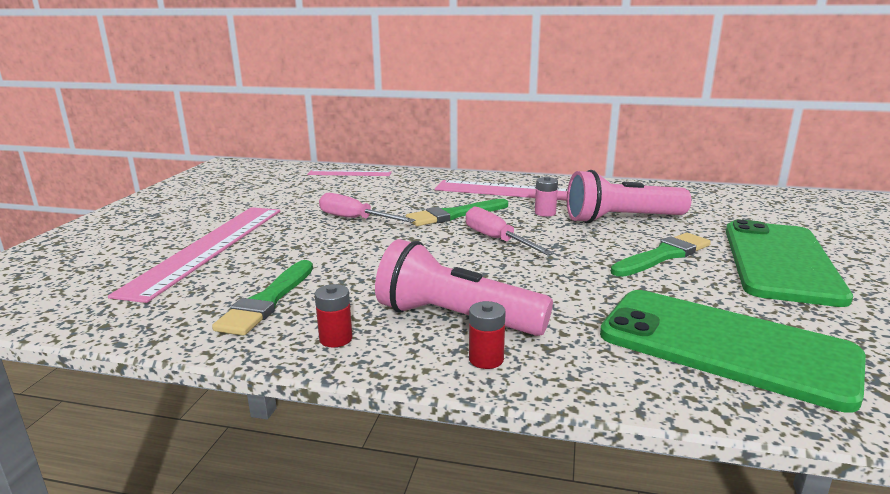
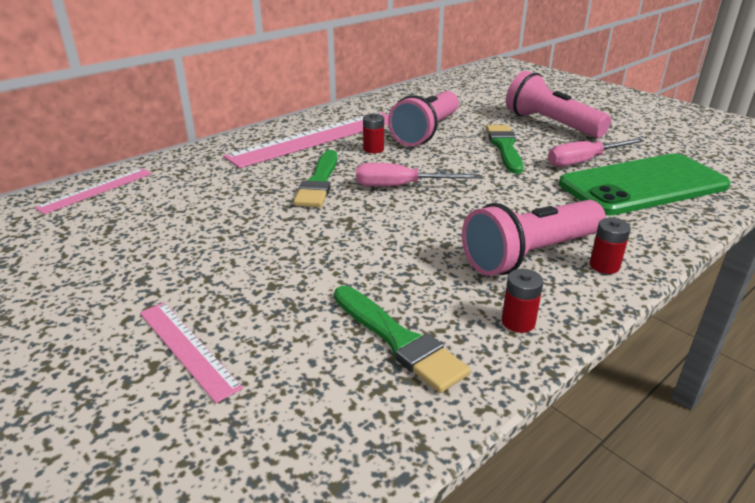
camera: 55 degrees left, 10 degrees up
(208, 248) = (187, 348): pink ruler -> pink ruler, size x0.51
(355, 219) = (248, 230): pink screwdriver -> pink screwdriver (584, 161)
(545, 213) = (373, 149): pink battery -> red battery
(779, 262) = (551, 124): green phone -> pink flashlight

